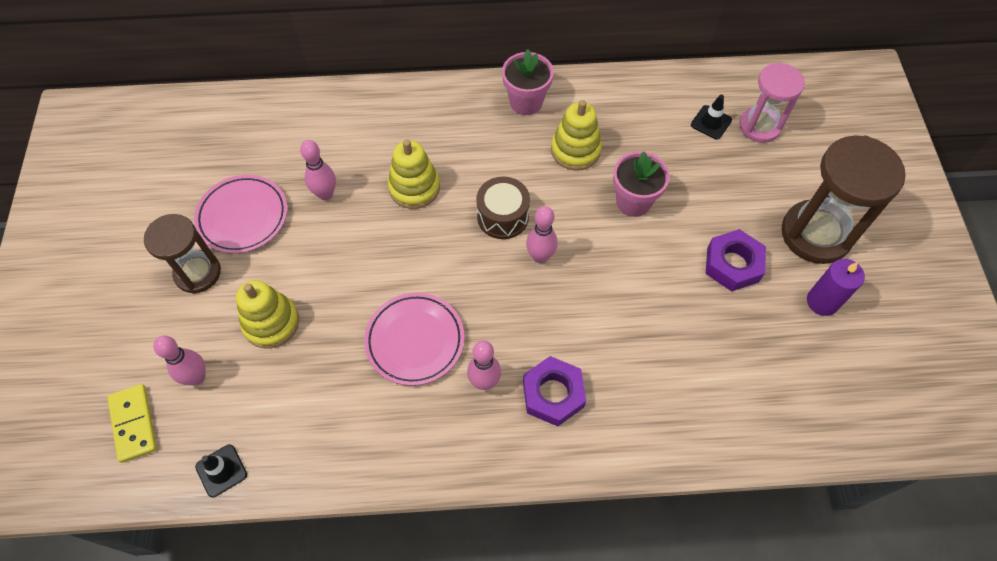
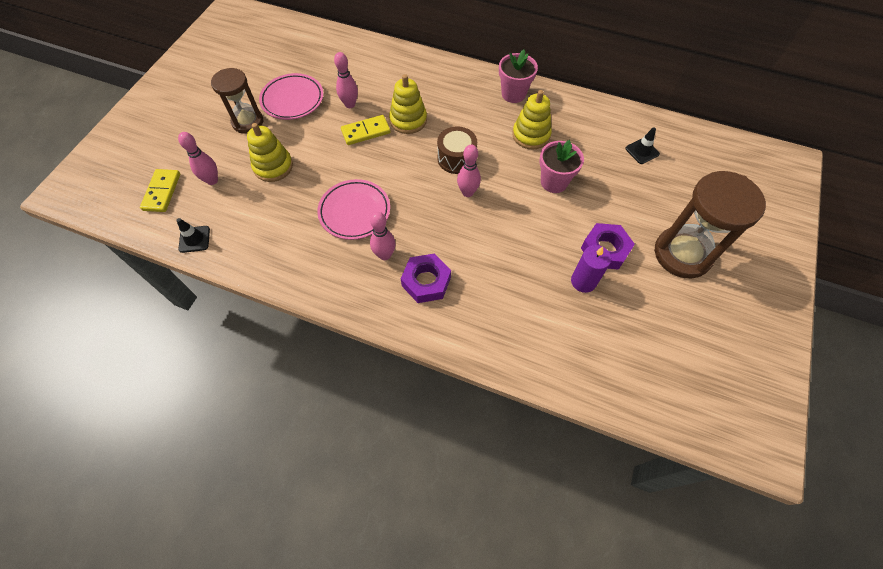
camera: 25 degrees right, 0 degrees up
(368, 224) = (366, 131): none -> yellow domino
(759, 126) = (678, 166): pink hourglass -> none
(822, 301) = (661, 302): purple candle -> purple candle (583, 281)

